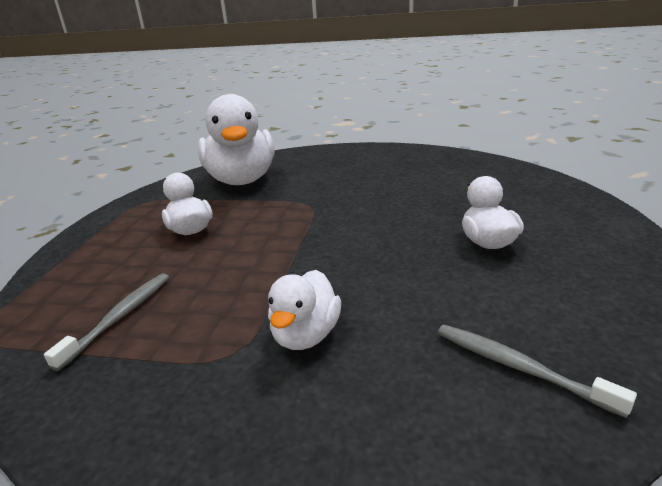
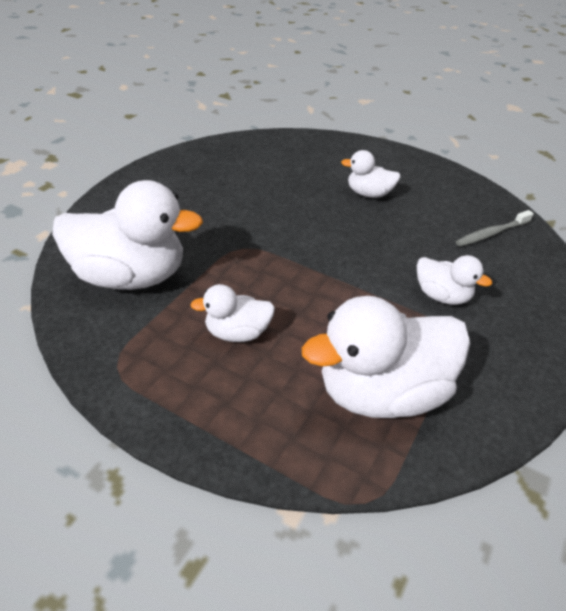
camera: 75 degrees left, 15 degrees up
(120, 317) = (381, 392): grey toothbrush -> white duck

